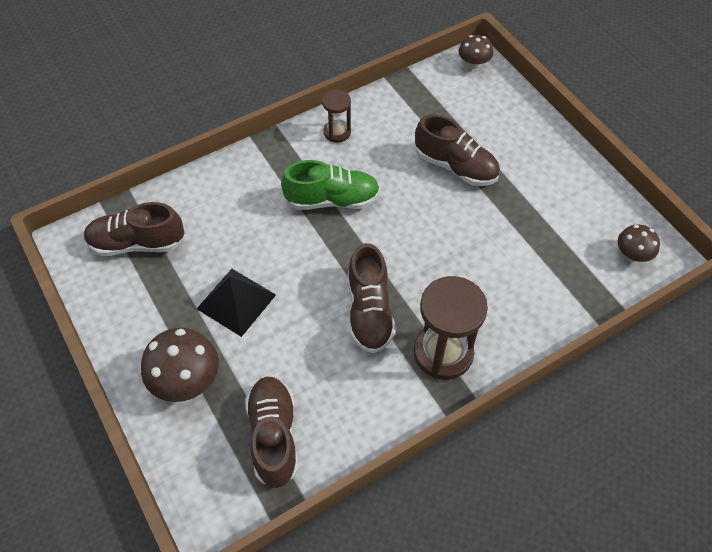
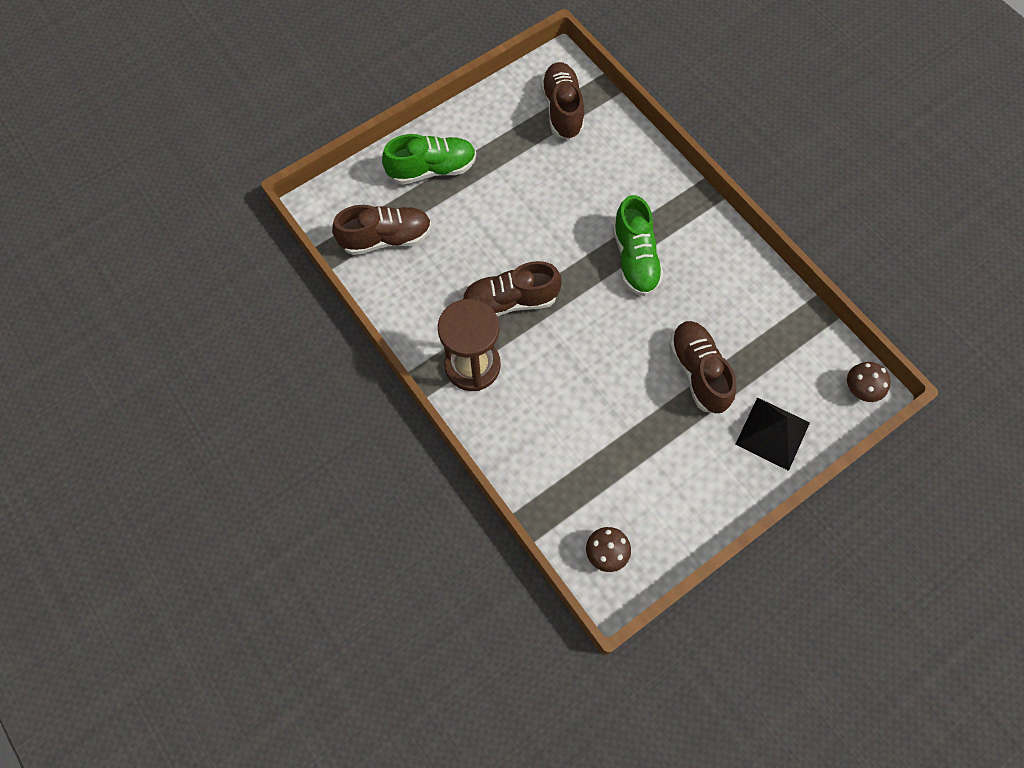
camera: 85 degrees right, 10 degrees up
(186, 380) = (432, 169): brown mushroom -> green shoe
(236, 301) = (510, 194): black pyramid -> black pyramid (772, 433)
(337, 132) = (724, 255): brown hourglass -> none
(455, 166) = (698, 372): brown shoe -> brown shoe turned 135 degrees clockwise

